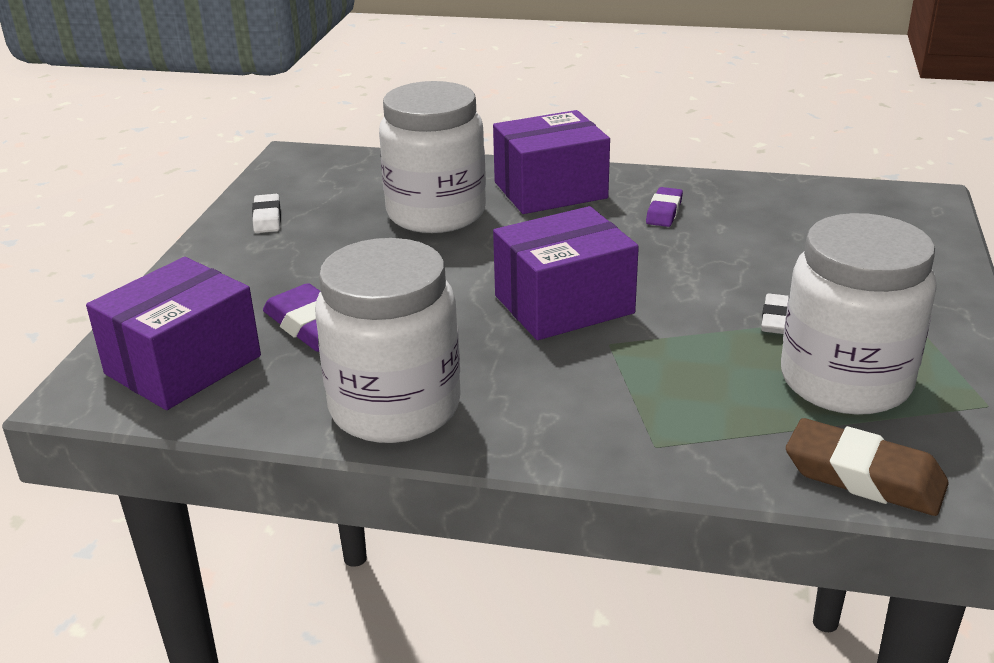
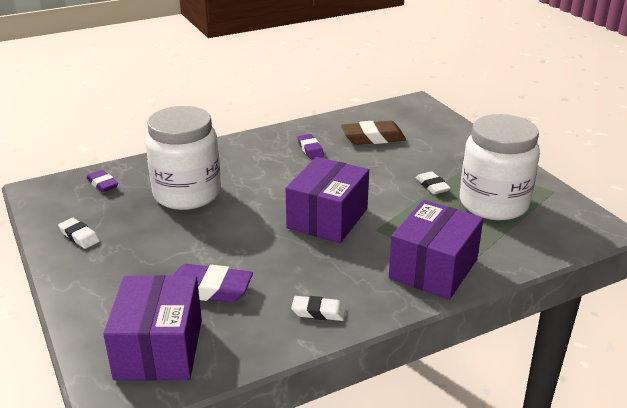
camera: 40 degrees left, 0 degrees up
(362, 172) = (102, 184): none -> purple eraser
(395, 407) = (318, 312): white jar -> white eraser
(550, 190) = (234, 157): purple box -> purple box (433, 269)
(864, 476) = (552, 243): brown eraser -> brown eraser (373, 138)

